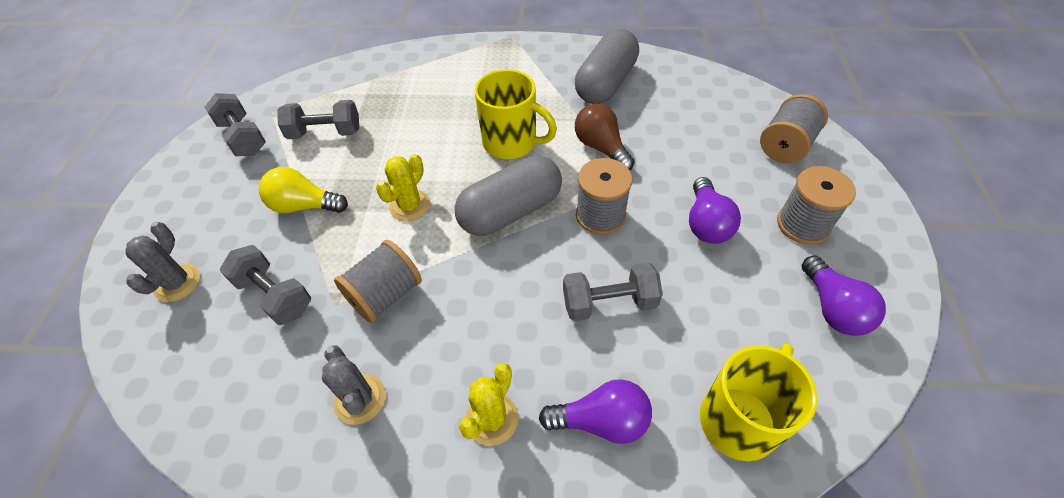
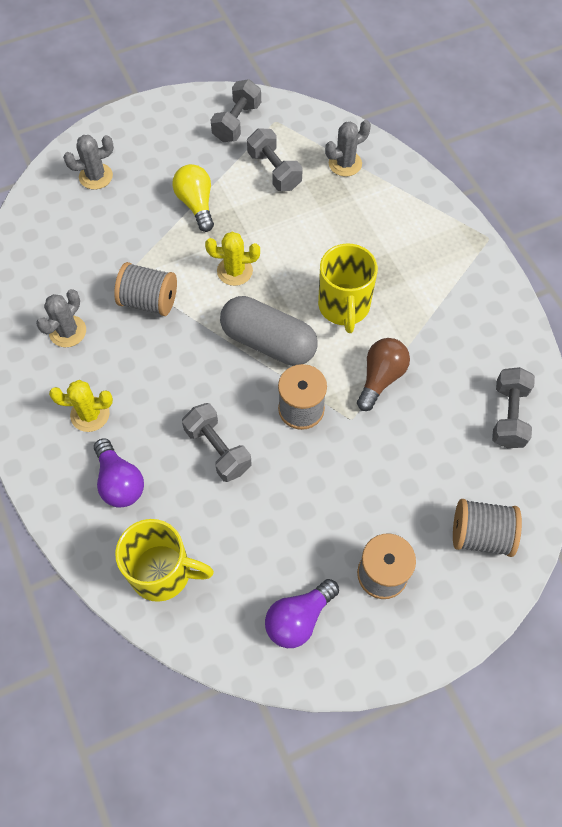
camera: 60 degrees right, 10 degrees up
(274, 295) = (115, 236): grey dumbbell -> grey dumbbell (508, 416)
(365, 85) = (345, 164): none -> grey cactus
(605, 83) = (471, 346): grey capsule -> none
(706, 223) = (338, 494): purple light bulb -> none

